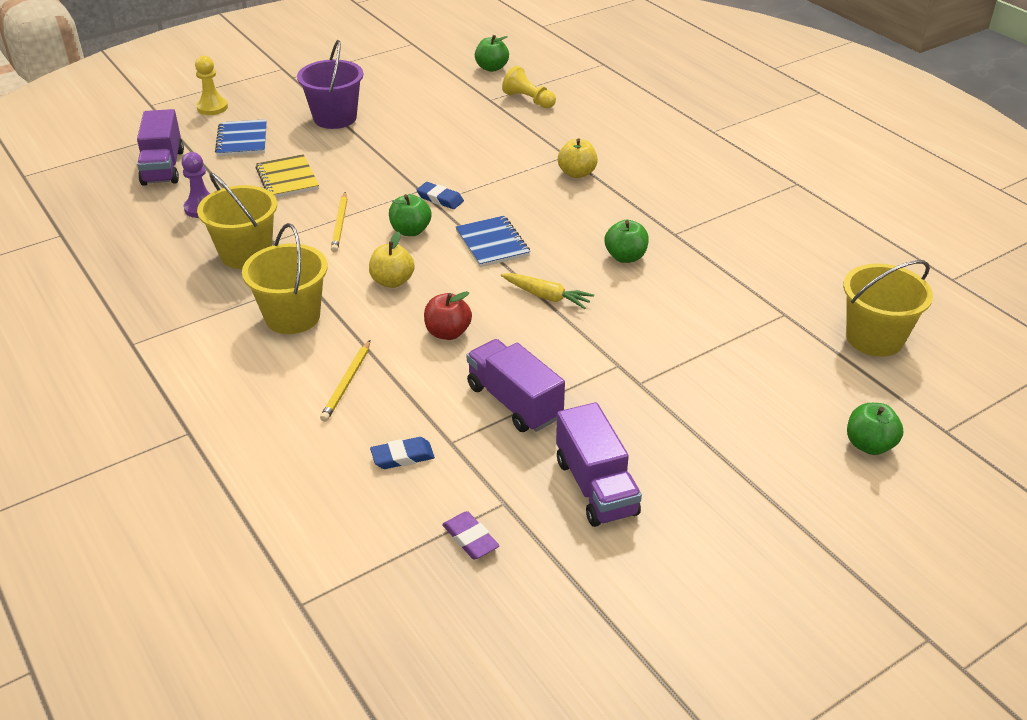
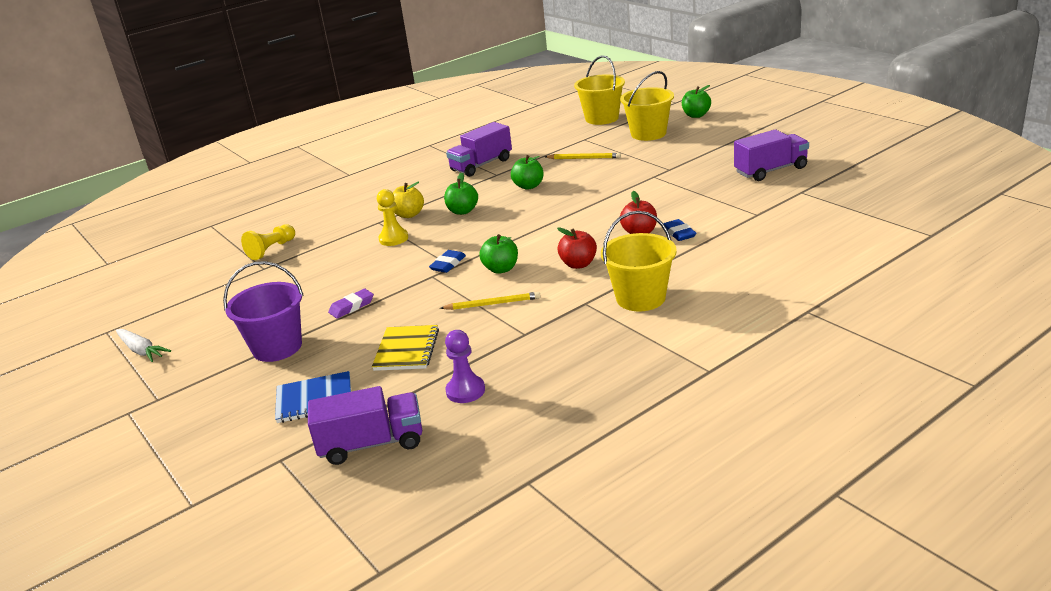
camera: 90 degrees left, 10 degrees down
(212, 108) = (221, 444): yellow pawn -> yellow pawn (393, 238)
(246, 254) = (549, 343): yellow bucket -> yellow bucket (648, 134)
(287, 179) = (406, 350): yellow notebook -> yellow notebook turned 60 degrees counterclockwise
(347, 383) = (715, 259): yellow pencil -> yellow pencil (584, 158)
(370, 61) = (141, 351): none -> white carrot
(392, 281) = (578, 264): yellow apple -> red apple
(402, 456) = (781, 227): blue eraser -> blue eraser (678, 233)
(470, 539) = (838, 196): purple eraser -> purple eraser (351, 306)
(491, 68) = (194, 276): green apple -> green apple (463, 211)
(492, 243) = (517, 233): blue notebook -> none
(514, 402) = (706, 201): purple truck -> purple truck (481, 165)
(546, 296) = (584, 205): yellow carrot -> none

